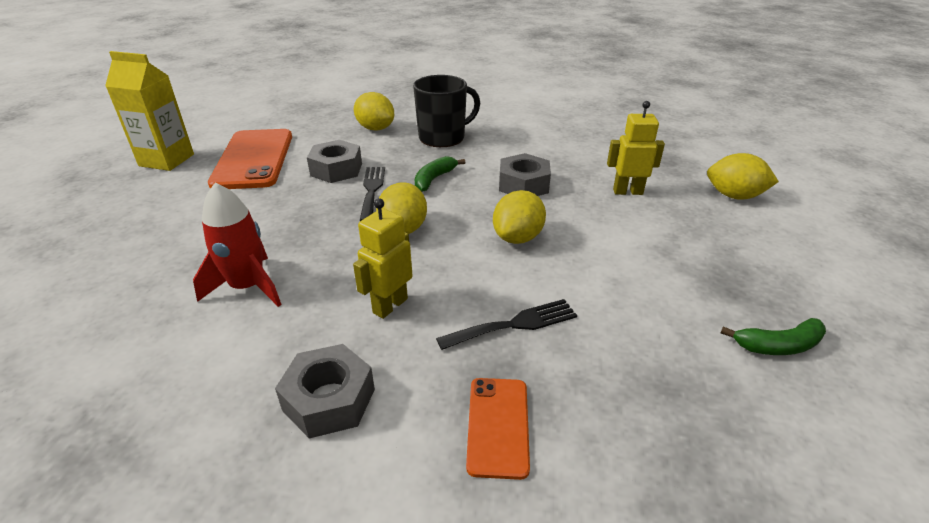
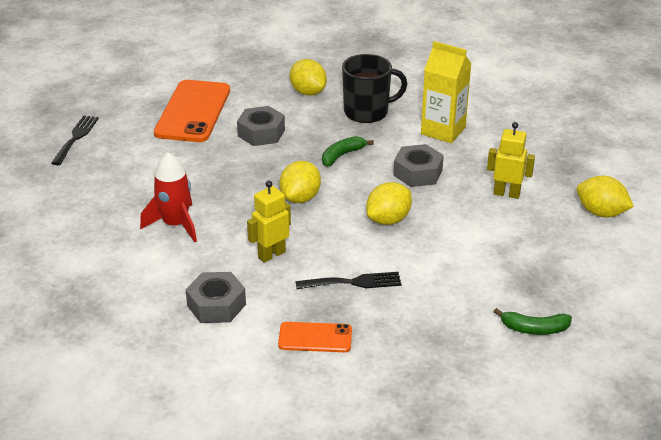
camera: 15 degrees right, 0 degrees up
(166, 160) = (120, 102): yellow carton -> yellow carton (443, 131)
(372, 190) = (286, 158): black fork -> black fork (76, 138)
(498, 426) = (315, 338): orange phone -> orange phone turned 75 degrees clockwise

